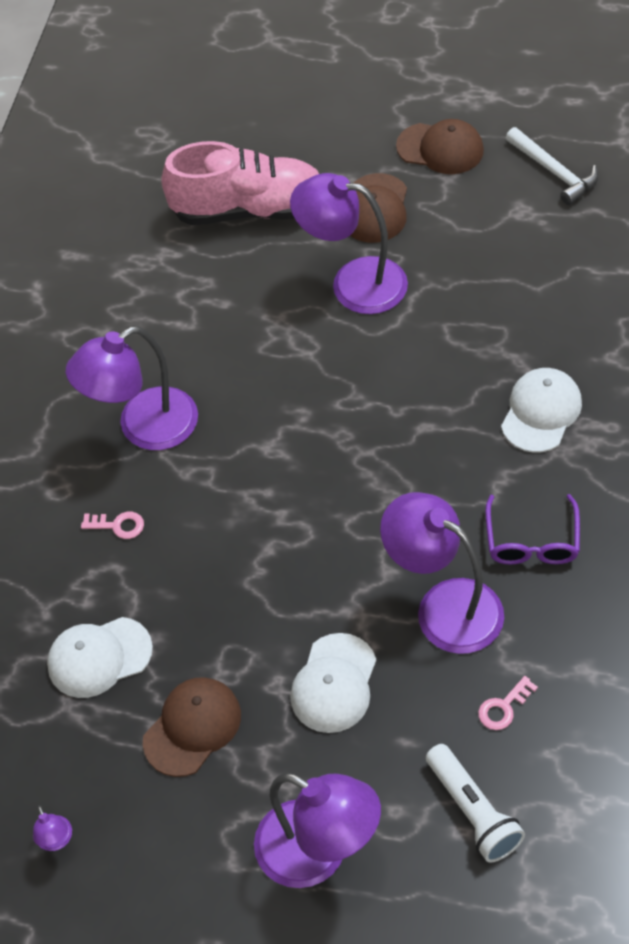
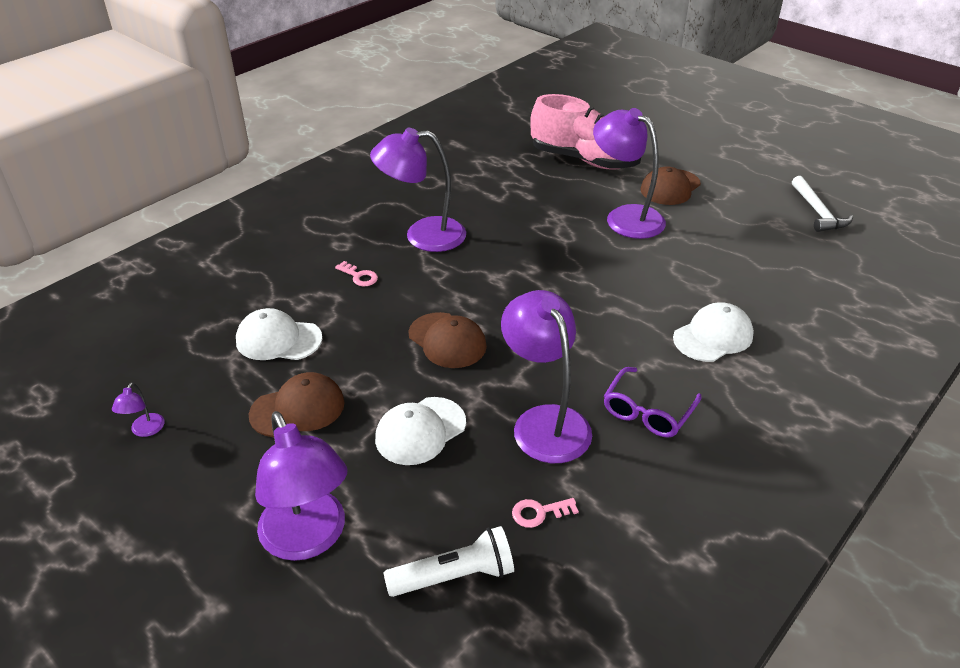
camera: 25 degrees right, 15 degrees down
(440, 149) = (740, 174): brown cap -> brown cap (447, 340)
(473, 811) = (454, 576): white flashlight -> white flashlight turned 105 degrees counterclockwise

